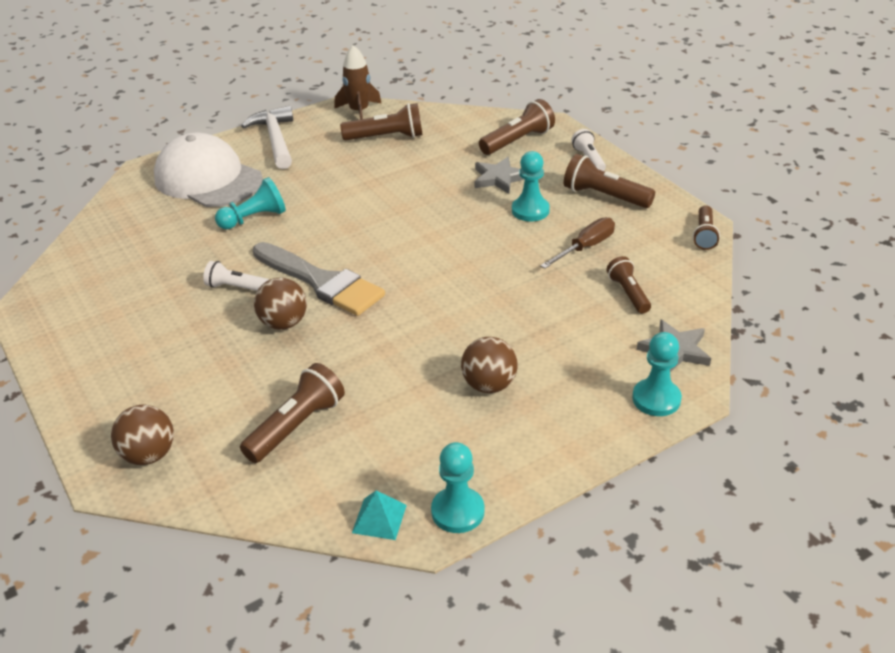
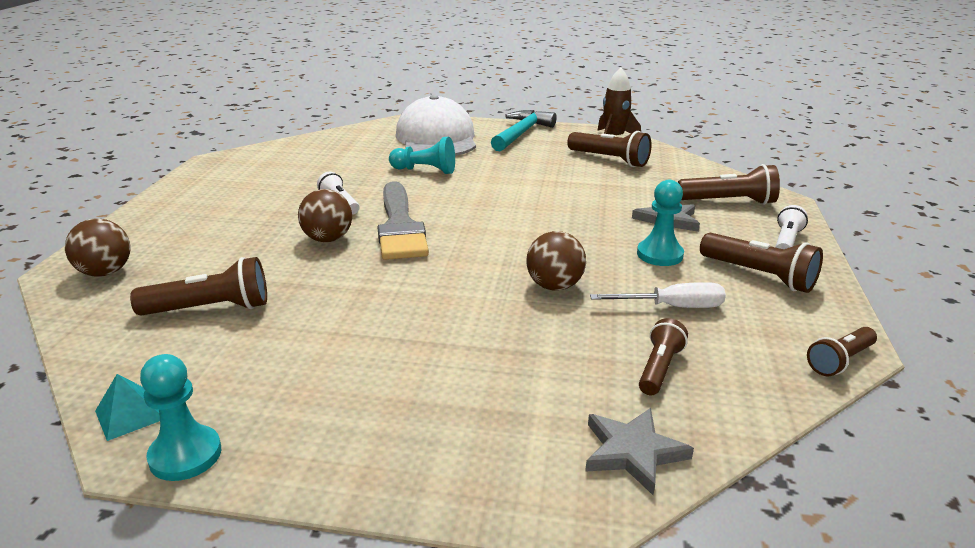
camera: 40 degrees right, 10 degrees down
(275, 139) = (521, 133): white hammer -> turquoise hammer
(489, 385) = (393, 368): brown ball -> brown ball (554, 286)
(585, 247) = (672, 307): brown screwdriver -> white screwdriver
(604, 196) = (759, 275): brown flashlight -> brown flashlight turned 150 degrees clockwise
(656, 399) = (533, 488): turquoise pawn -> none

